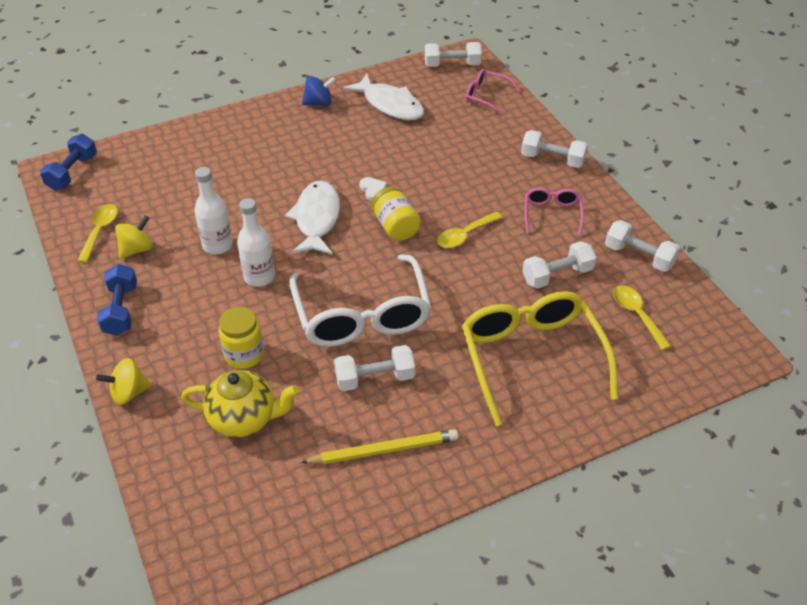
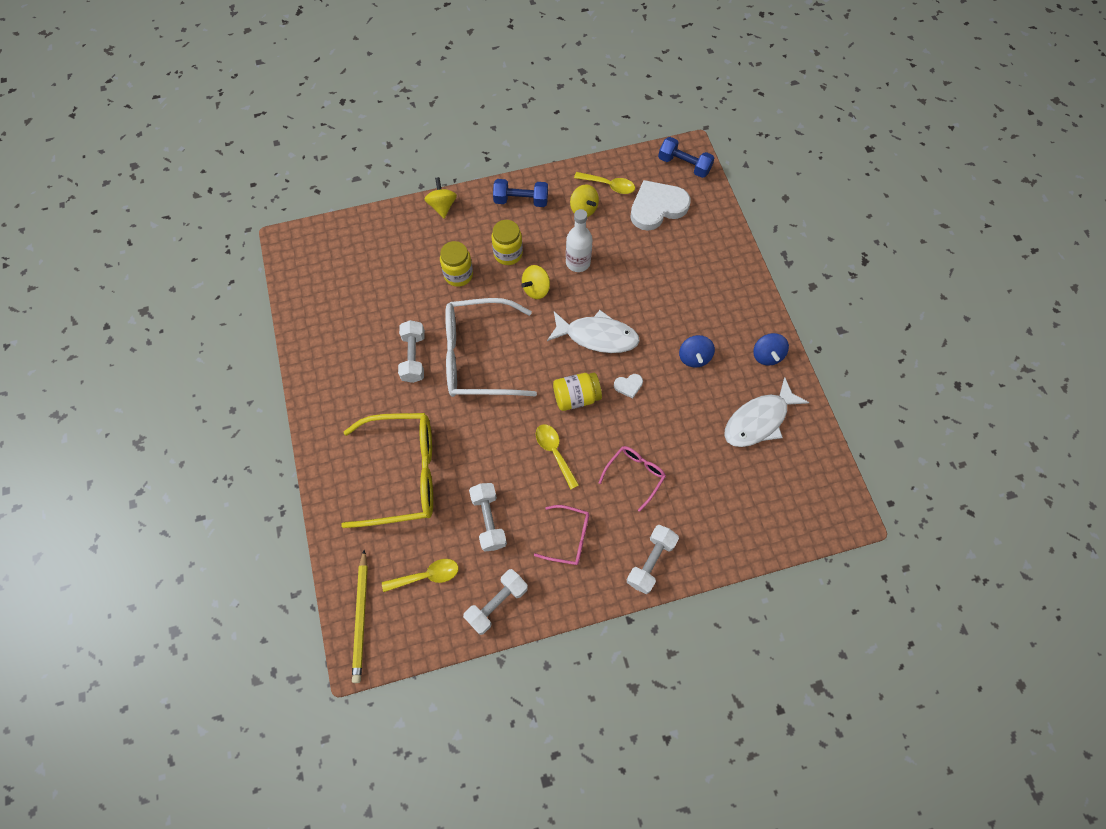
camera: 100 degrees right, 20 degrees up
(135, 188) = (657, 207): none -> white heart
(208, 310) = (508, 254): none -> yellow jar
(244, 418) = (401, 272): yellow teapot -> none
(259, 277) = (536, 289): white bottle -> yellow spinning top
(330, 148) = (694, 357): none -> blue spinning top
(383, 450) = (349, 354): yellow pencil -> yellow pencil (361, 617)
(452, 65) = (829, 496): white dumbbell -> none
(486, 96) = (766, 520): pink glasses -> pink glasses (634, 475)

